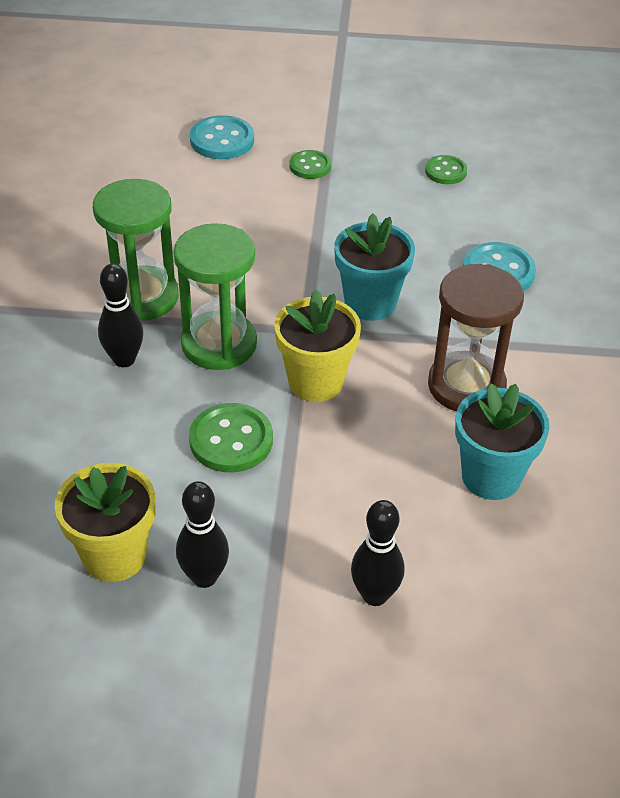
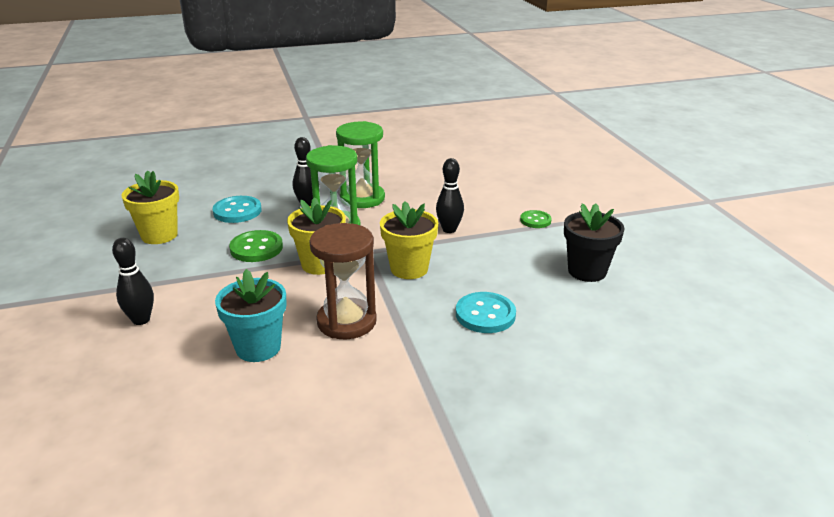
camera: 70 degrees right, 15 degrees down
(204, 577) = (148, 262): black bowling pin -> black bowling pin (449, 229)
(222, 140) = (531, 188): turquoise button -> turquoise button (237, 211)
(370, 303) = (409, 269): turquoise flower pot -> yellow flower pot
(445, 171) = (587, 271): green button -> black flower pot

